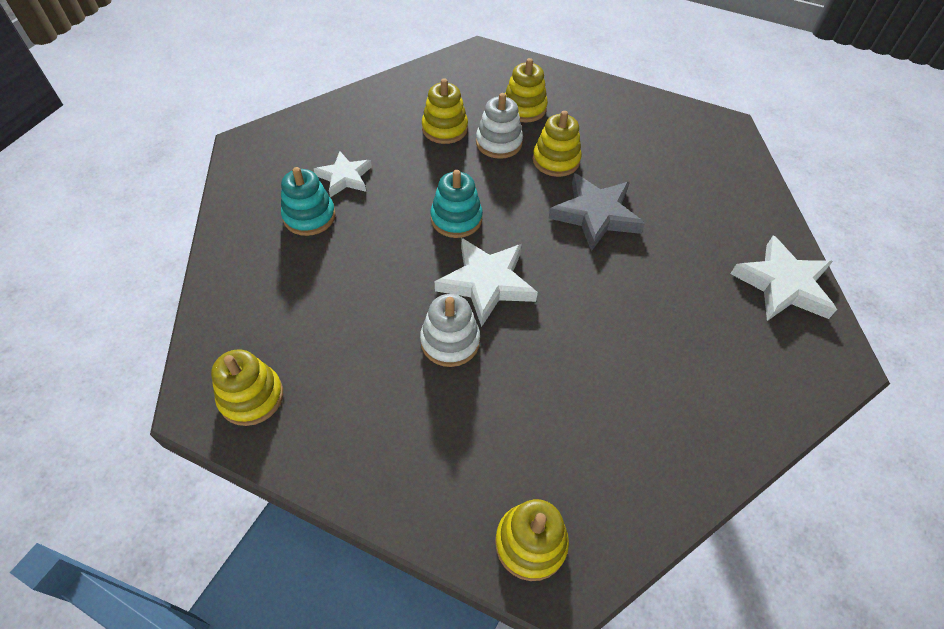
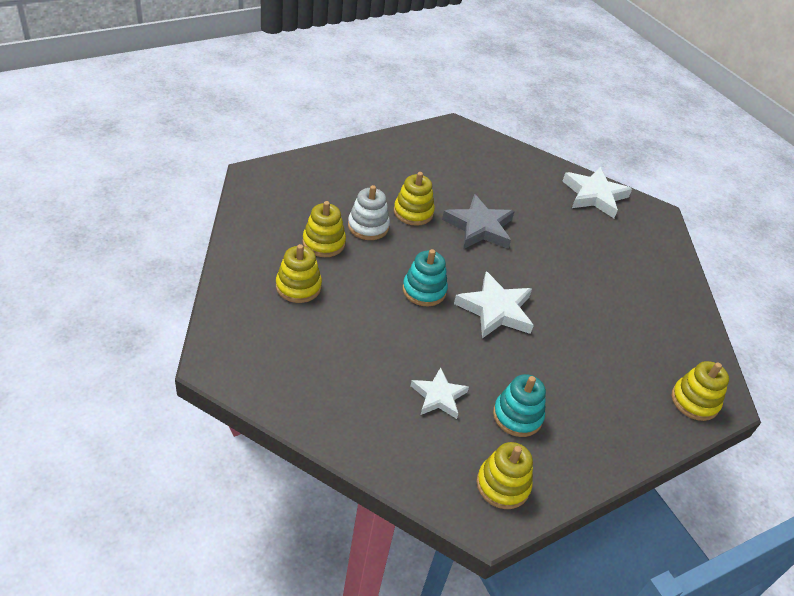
camera: 60 degrees left, 10 degrees down
(309, 216) = (347, 366): turquoise stacking toy -> turquoise stacking toy (517, 416)
(345, 177) = (322, 324): white star -> white star (439, 396)
(450, 341) = (531, 355): white stacking toy -> none
(524, 108) = (344, 193): yellow stacking toy -> yellow stacking toy (298, 286)

